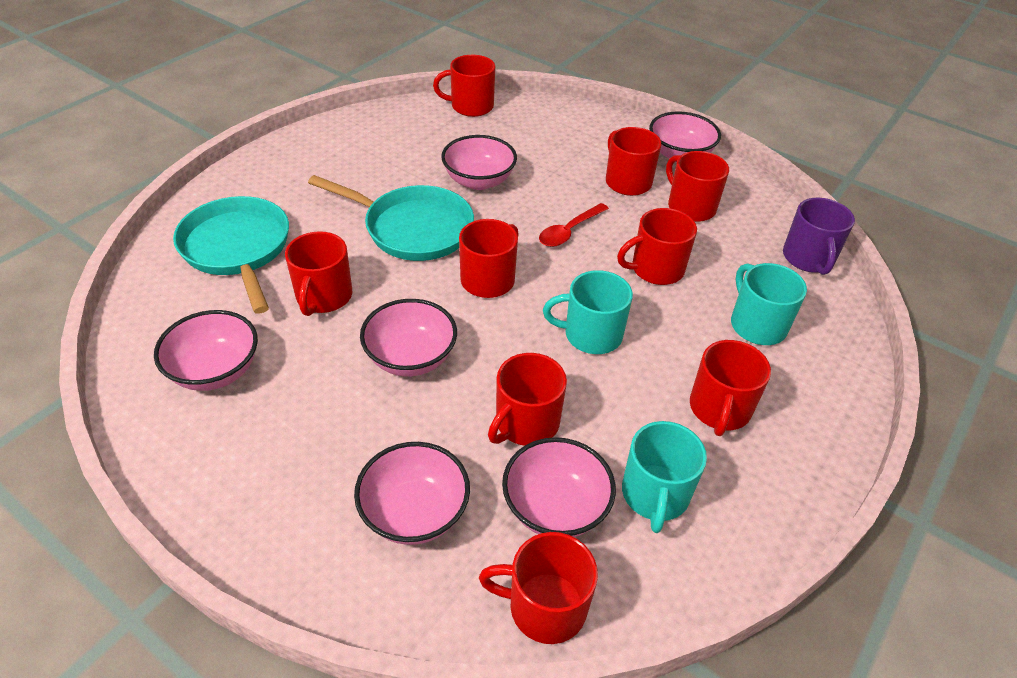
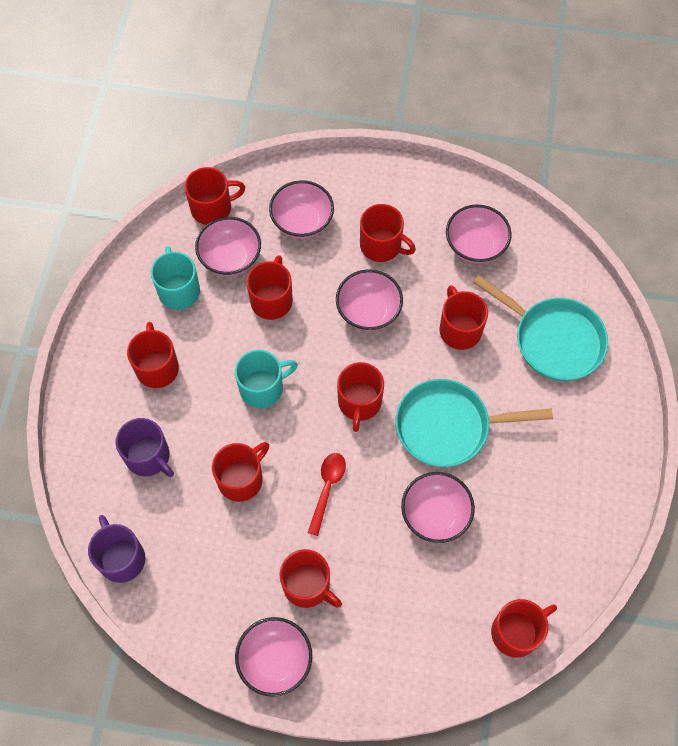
camera: 155 degrees right, 20 degrees up
(690, 207) = (239, 577): red mug -> red mug (381, 245)
(757, 325) = (148, 457): turquoise mug -> purple mug

